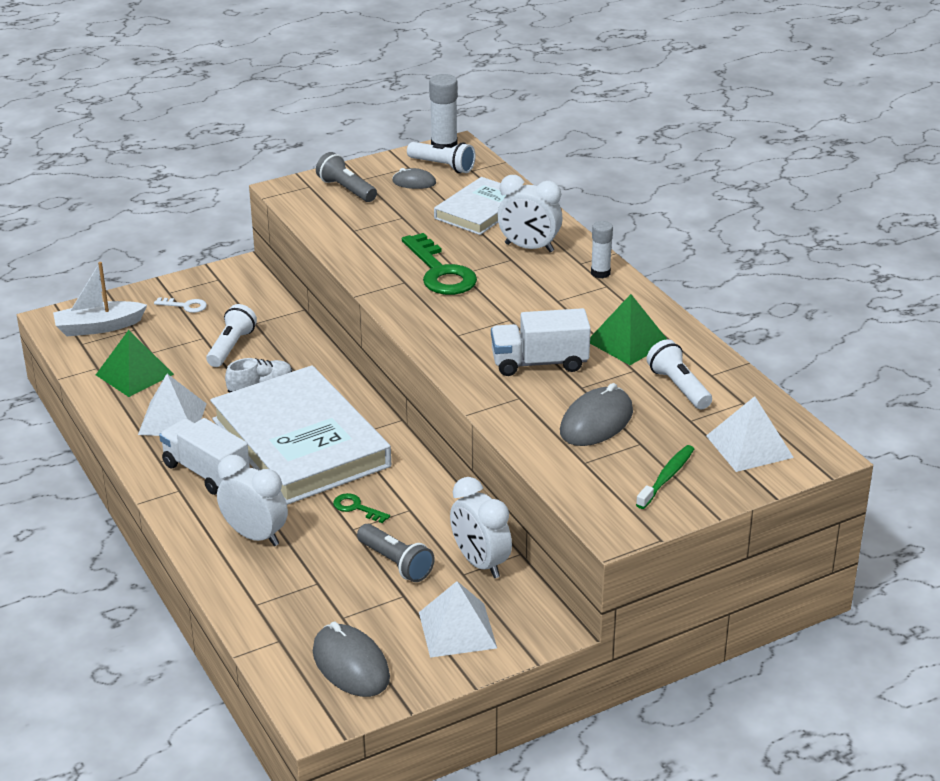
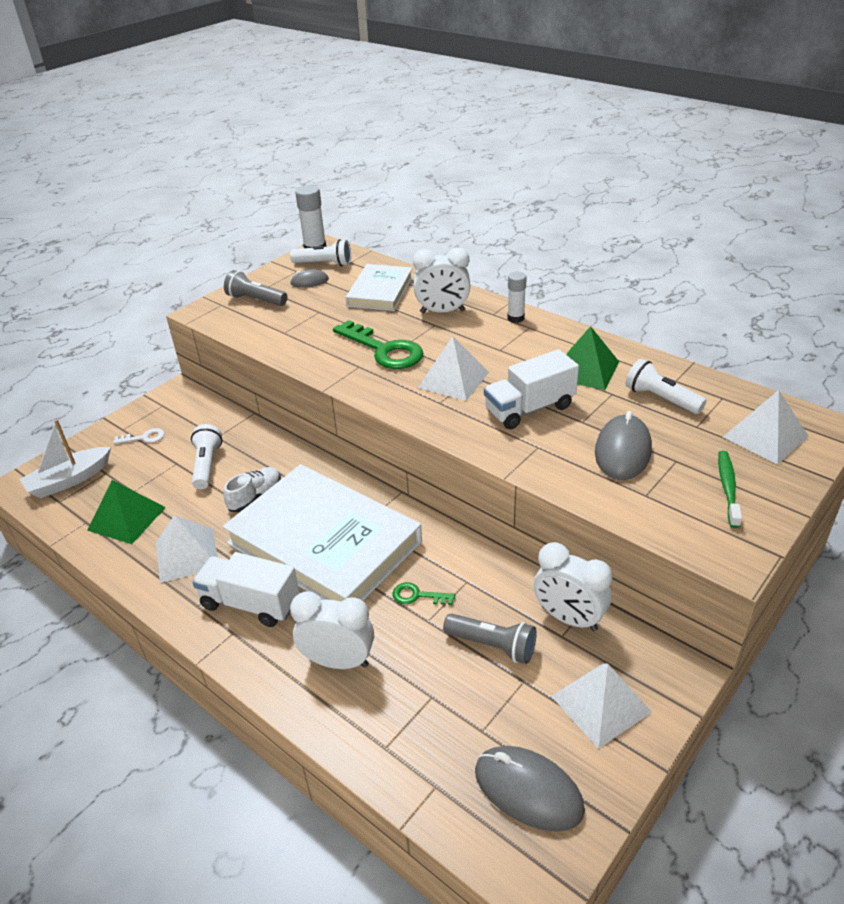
camera: 20 degrees left, 5 degrees up
(487, 317) = (453, 380): none -> white pyramid

